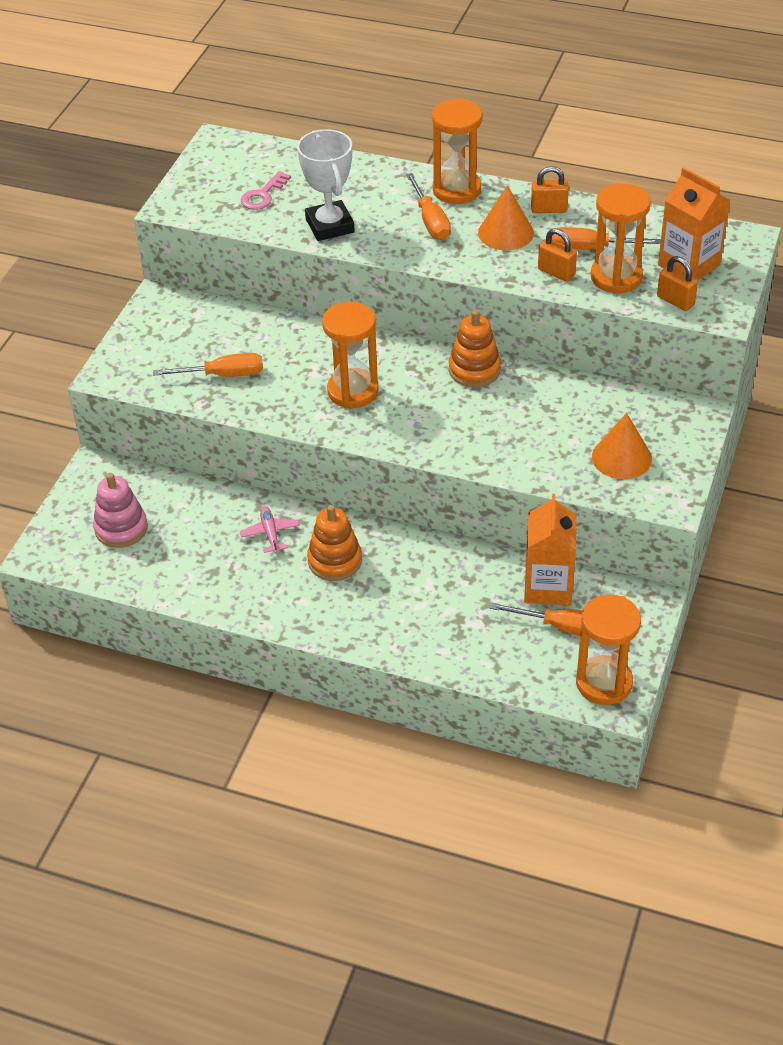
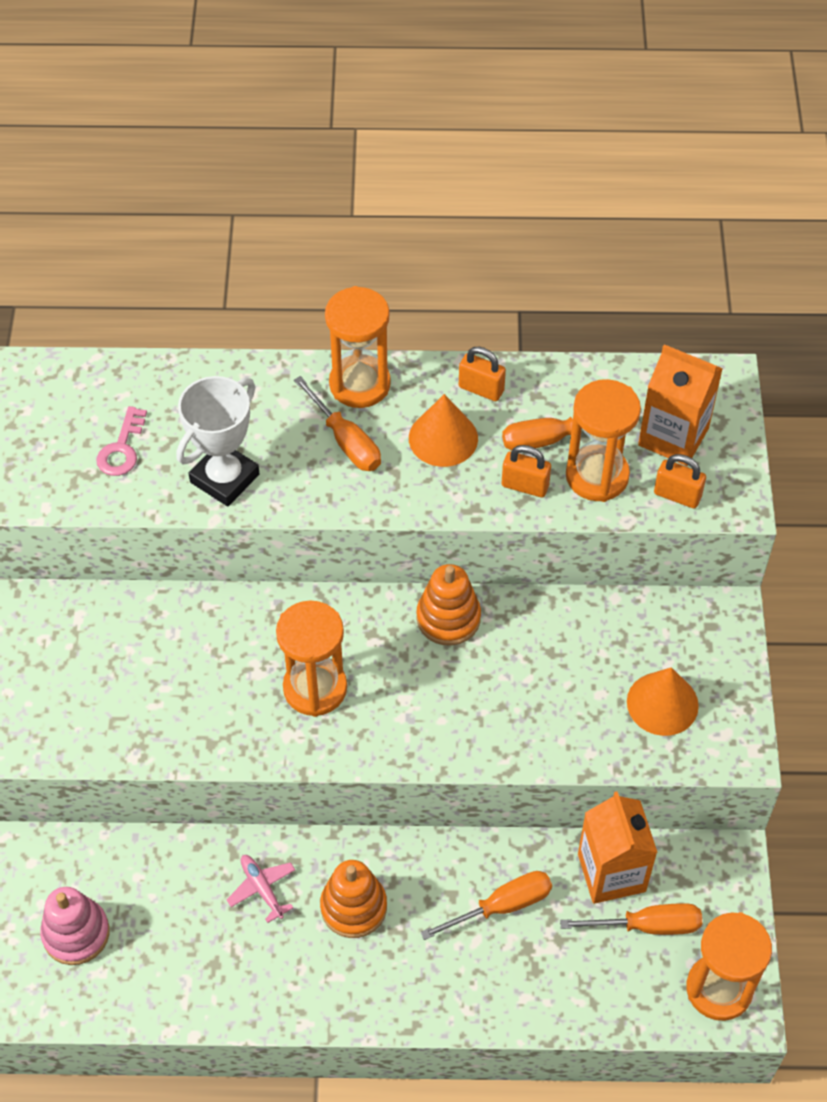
camera: 20 degrees left, 10 degrees up
(223, 375) = (146, 705): orange screwdriver -> orange screwdriver (502, 906)
(330, 226) = (224, 478): white trophy -> white trophy turned 75 degrees clockwise
(549, 209) = (481, 389): orange padlock -> orange padlock turned 45 degrees clockwise

